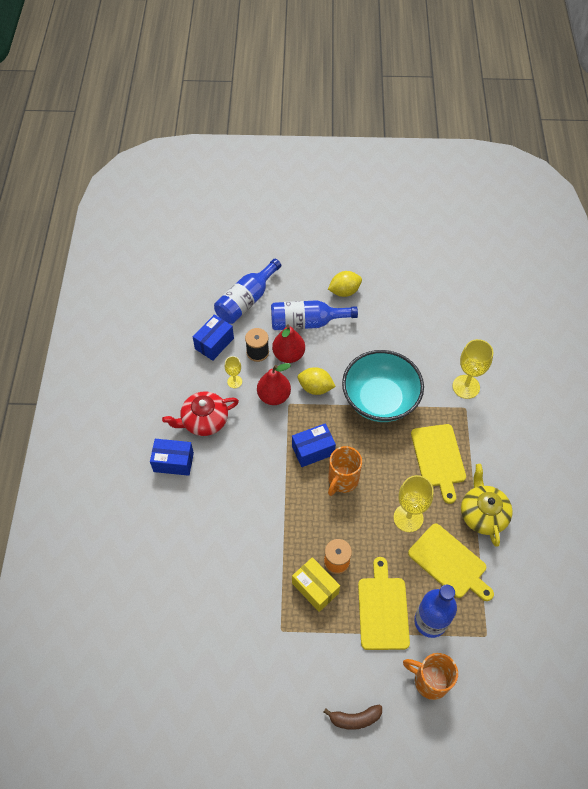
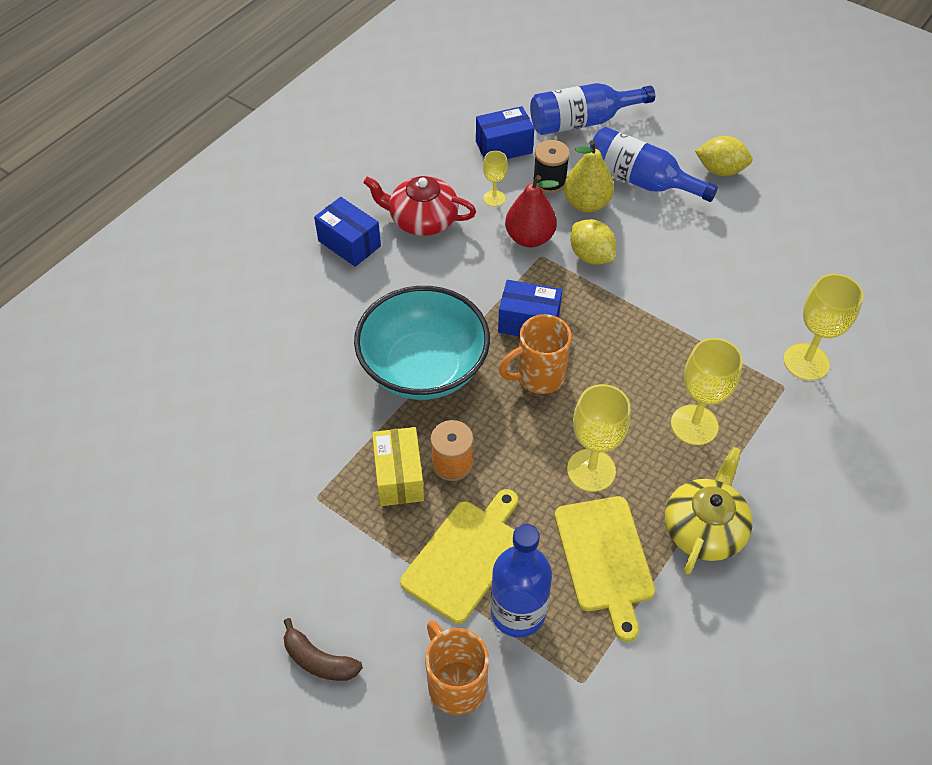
camera: 35 degrees right, 5 degrees down
(288, 355) = (586, 203): red pear -> yellow pear
(380, 399) = (667, 313): turquoise bowl -> turquoise bowl (423, 368)
(438, 458) = (694, 425): yellow cutting board -> yellow goblet

